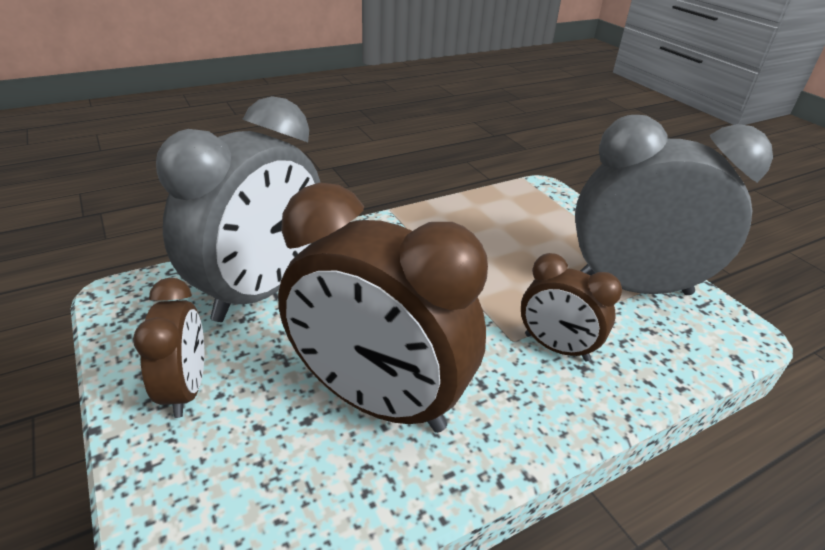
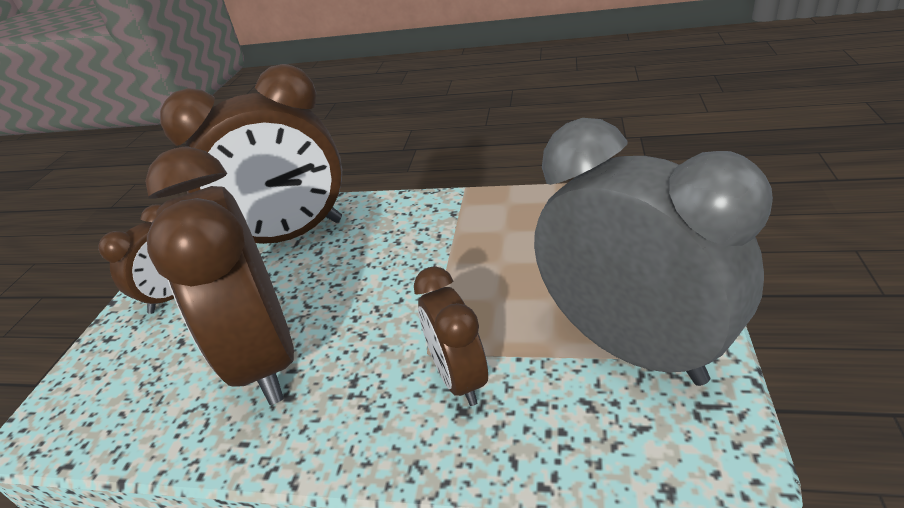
camera: 45 degrees right, 0 degrees up
(261, 291) = (290, 236): grey clock -> brown clock

